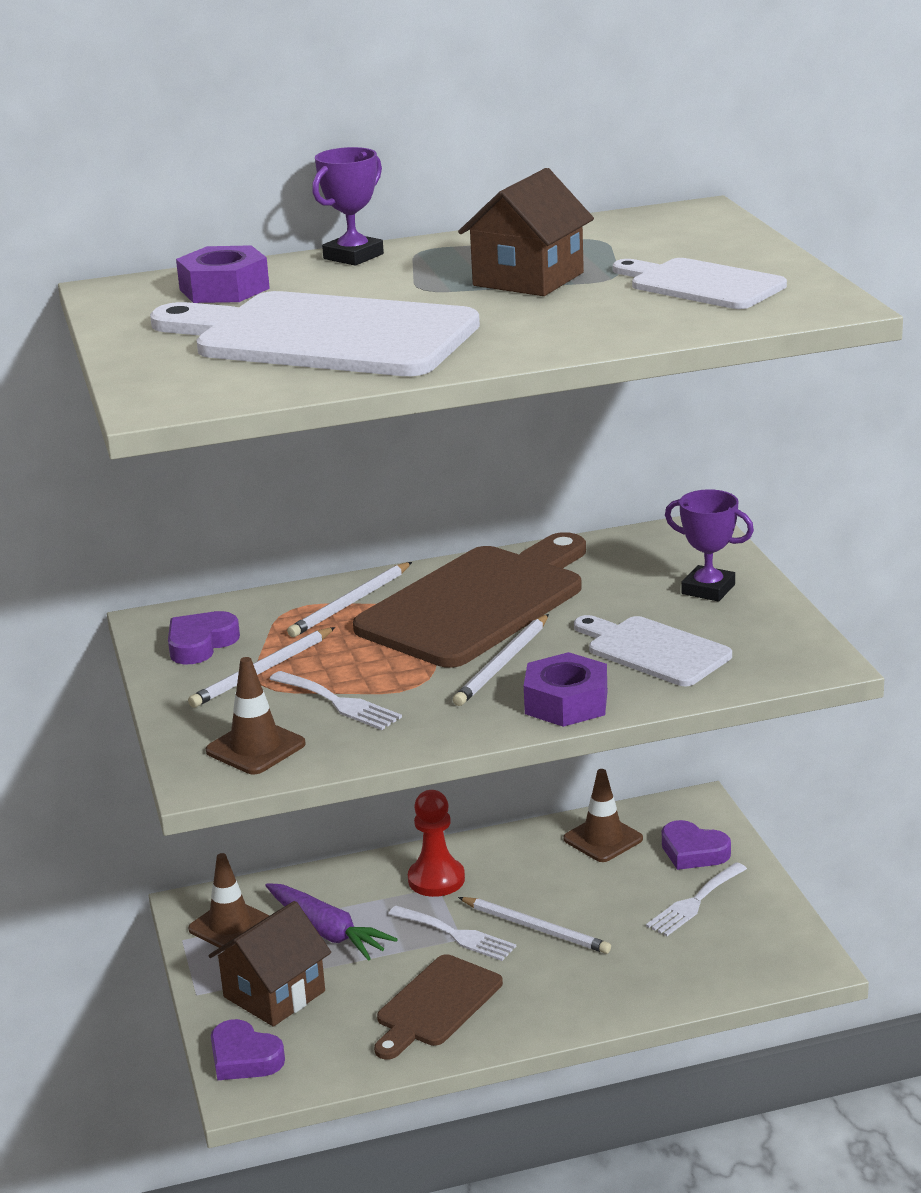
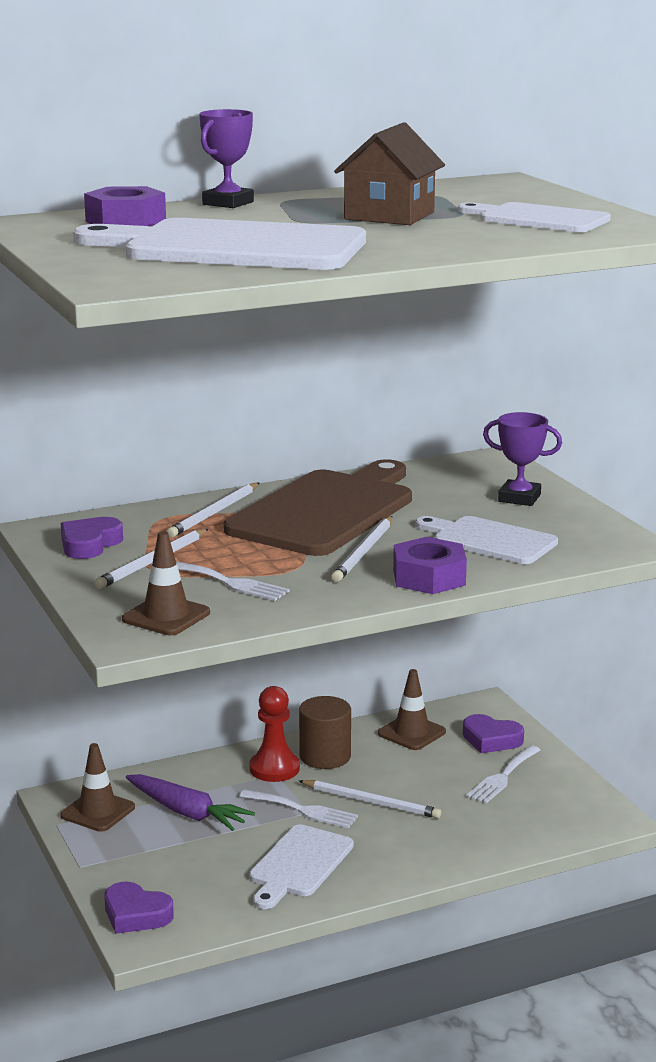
camera: 10 degrees left, 5 degrees down
(274, 994) = (151, 863): brown house -> none
(436, 1005) = (299, 864): brown cutting board -> white cutting board
(497, 866) = (325, 756): none -> brown cylinder

